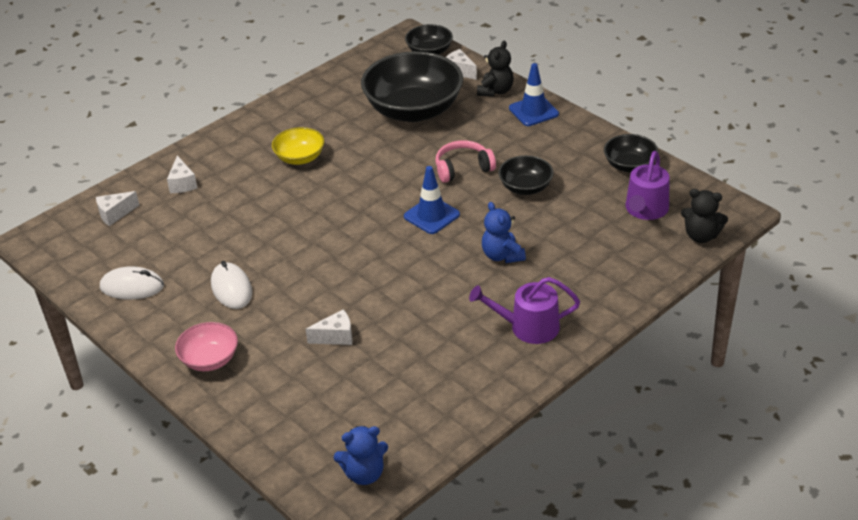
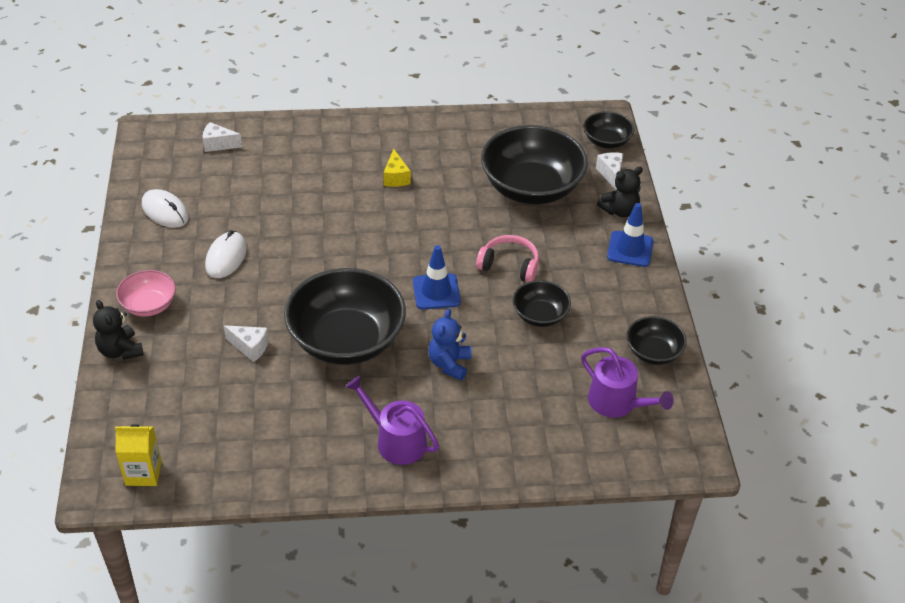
camera: 35 degrees right, 5 degrees up
(182, 184) = (289, 147): white cheese -> none
(300, 158) = (396, 177): yellow bowl -> yellow cheese
(364, 474) = (143, 473): blue teddy bear -> yellow carton
(405, 286) = (346, 340): none -> black bowl
(645, 210) = (617, 402): purple watering can -> purple watering can turned 105 degrees counterclockwise
(701, 236) = (636, 460): black teddy bear -> black teddy bear (120, 350)

